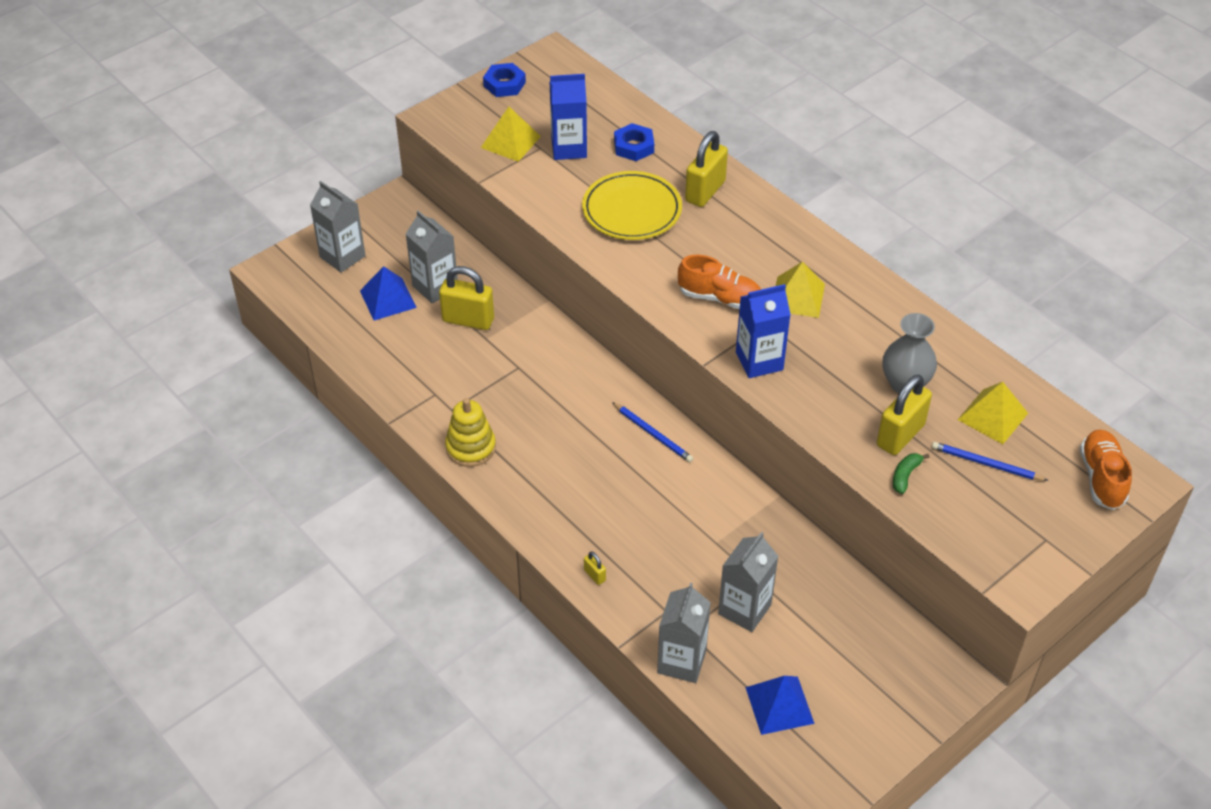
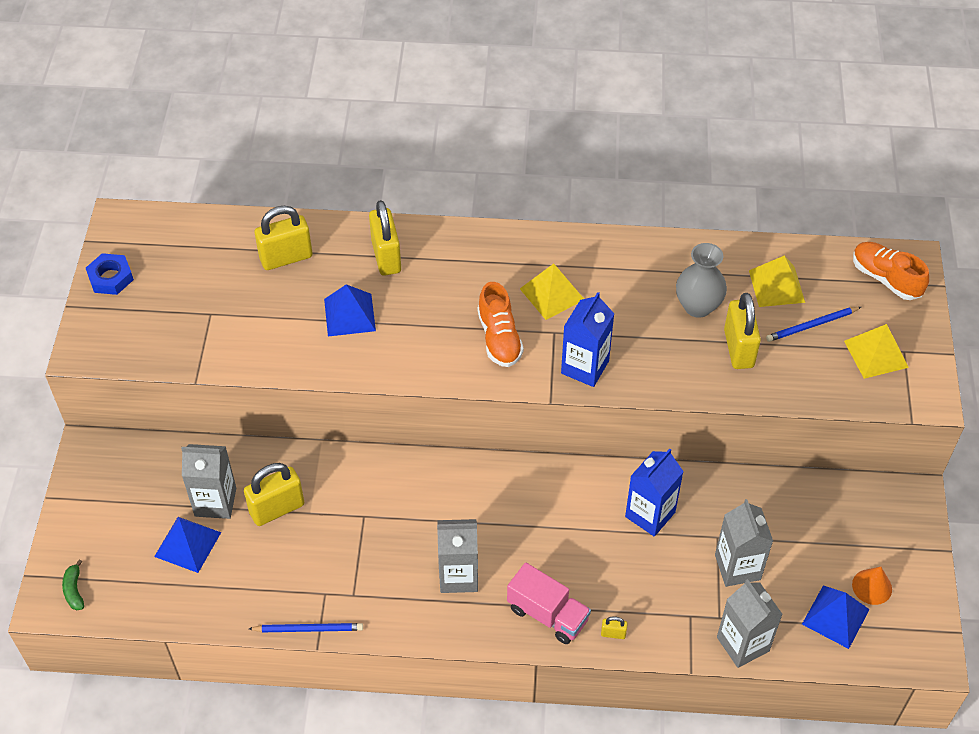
camera: 45 degrees left, 5 degrees up
(342, 256) = (101, 538): grey carton -> grey carton (458, 576)
(471, 447) = (406, 613): yellow stacking toy -> none
(510, 142) = (179, 326): yellow pyramid -> yellow pyramid (876, 354)
(564, 525) = (548, 614): none -> pink truck
(569, 148) = (235, 297): blue carton -> blue carton (650, 514)
(632, 210) = (349, 314): yellow plate -> blue pyramid
(634, 146) = (286, 258): blue nut -> yellow padlock
(653, 434) = (526, 486): blue pencil -> blue pencil (308, 629)
(719, 298) = (499, 338): orange shoe -> orange shoe turned 105 degrees clockwise
(837, 710) = (872, 586): none -> orange cone
(905, 476) = (775, 377): green banana -> green banana (74, 590)

